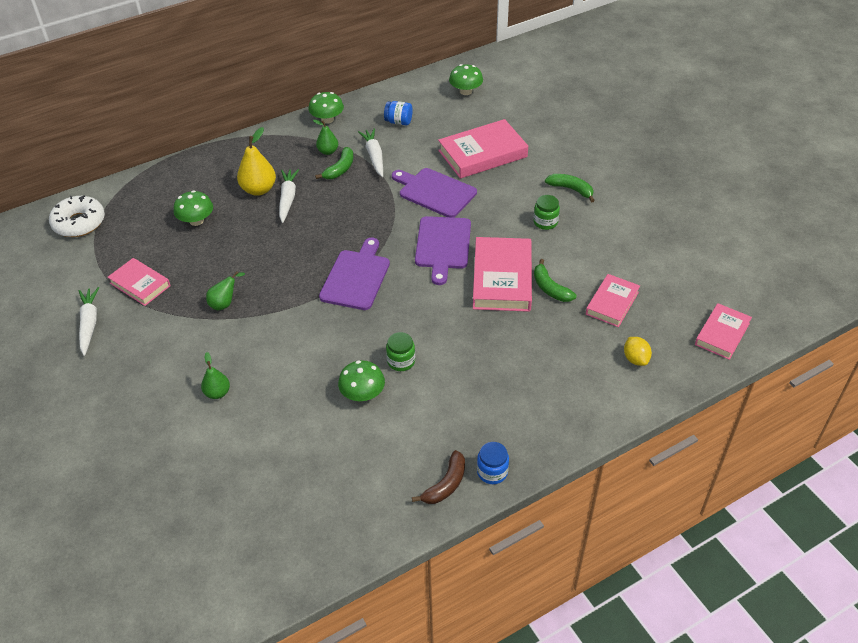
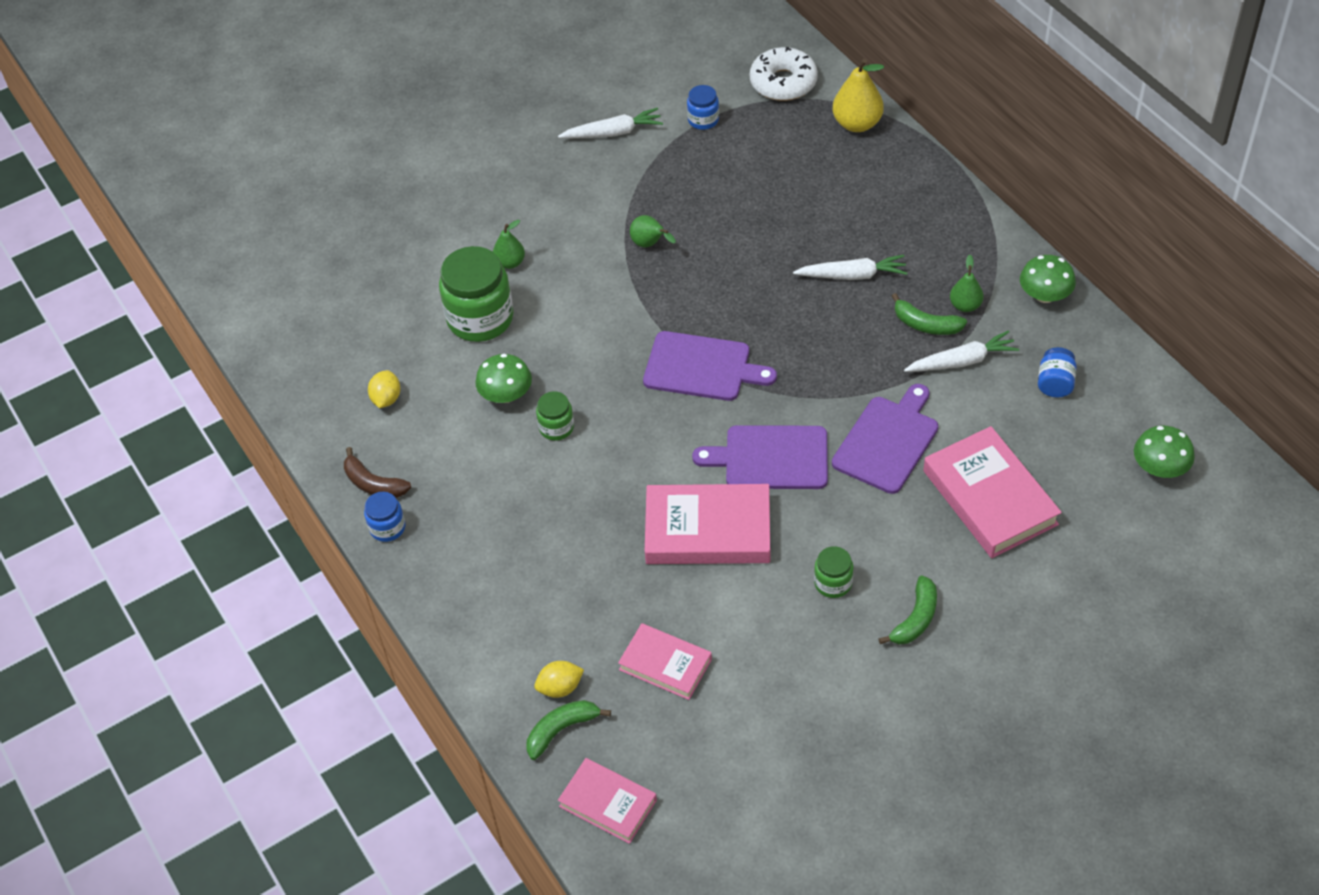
camera: 90 degrees right, 5 degrees up
(99, 269) = (703, 120): none -> blue jar
(140, 284) = (678, 161): pink book -> none
(196, 220) = (798, 190): green mushroom -> none
(259, 189) = (868, 242): yellow pear -> yellow pear (857, 124)
(276, 413) = (480, 318): none -> green jar
(353, 479) = (386, 399): none -> yellow lemon
(550, 288) = (692, 588): green banana -> green banana (561, 730)

